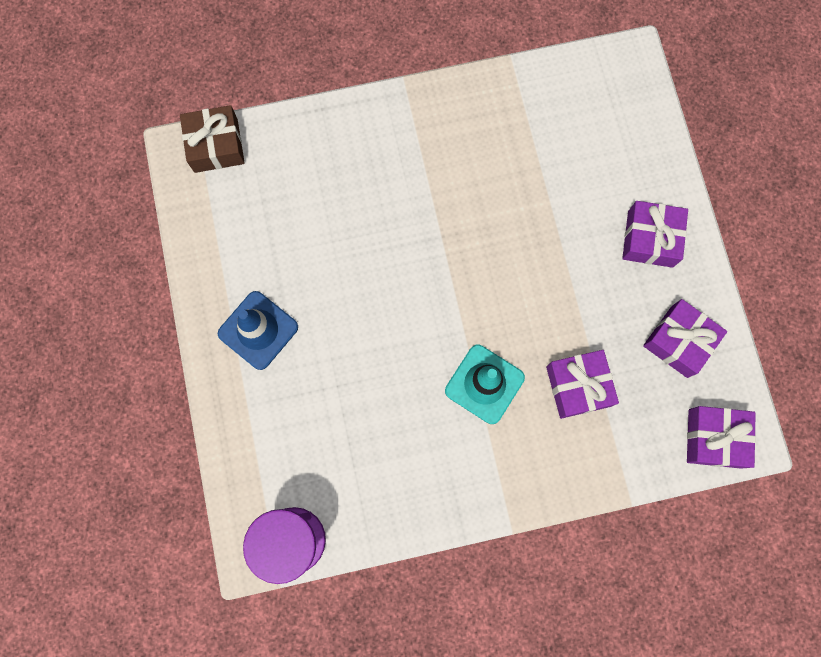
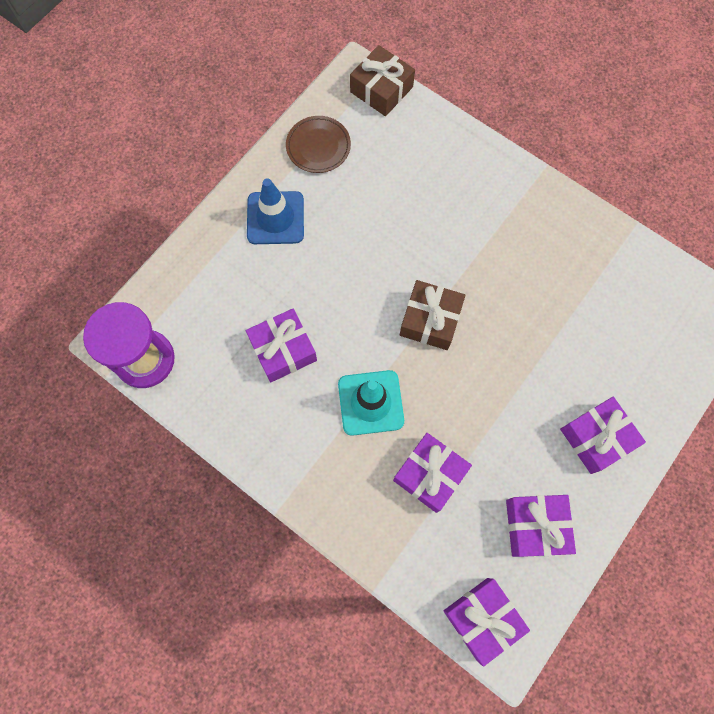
camera: 50 degrees right, 5 degrees down
(223, 241) = (318, 147): none -> brown plate
(382, 418) = (283, 350): none -> purple gift
(455, 280) = (430, 320): none -> brown gift

